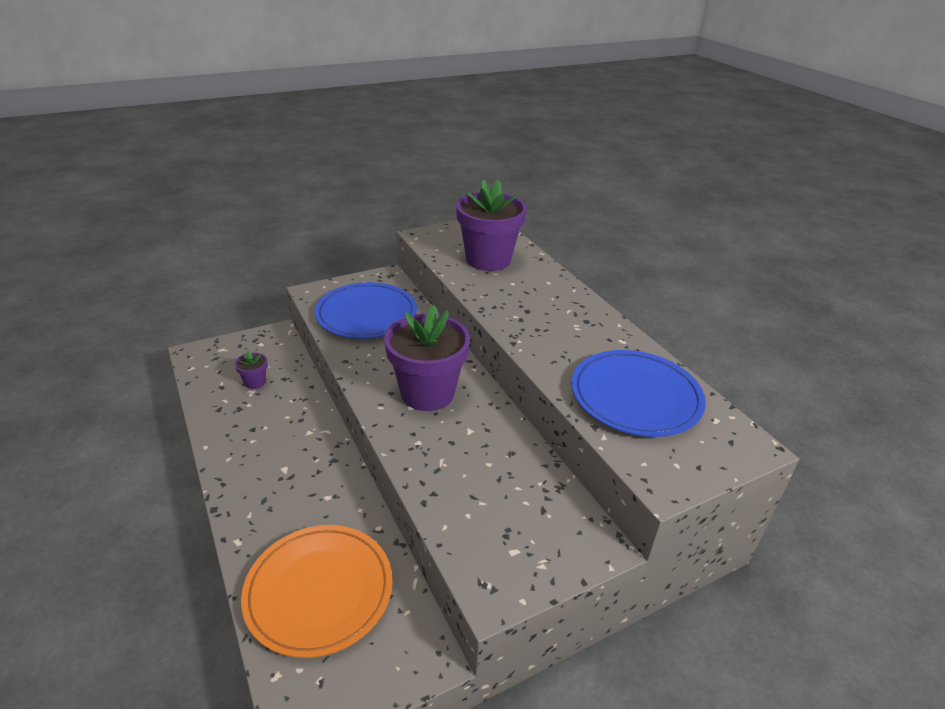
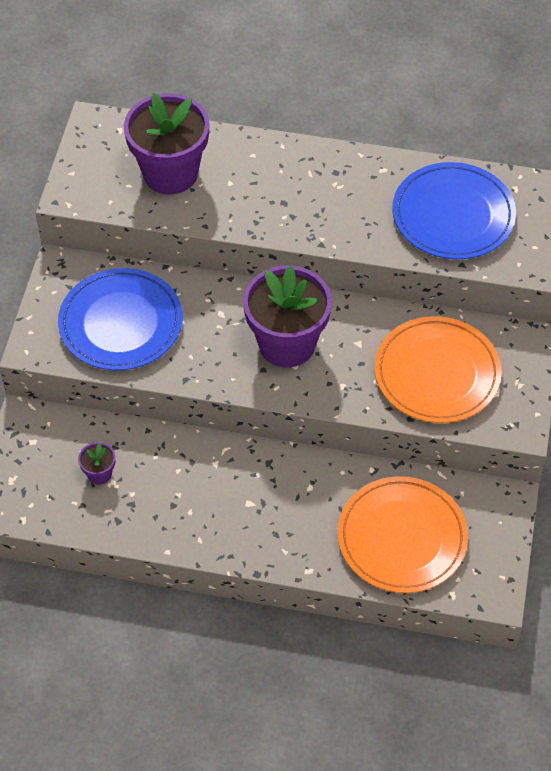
camera: 50 degrees left, 20 degrees up
(491, 495) = (437, 373): none -> orange plate

